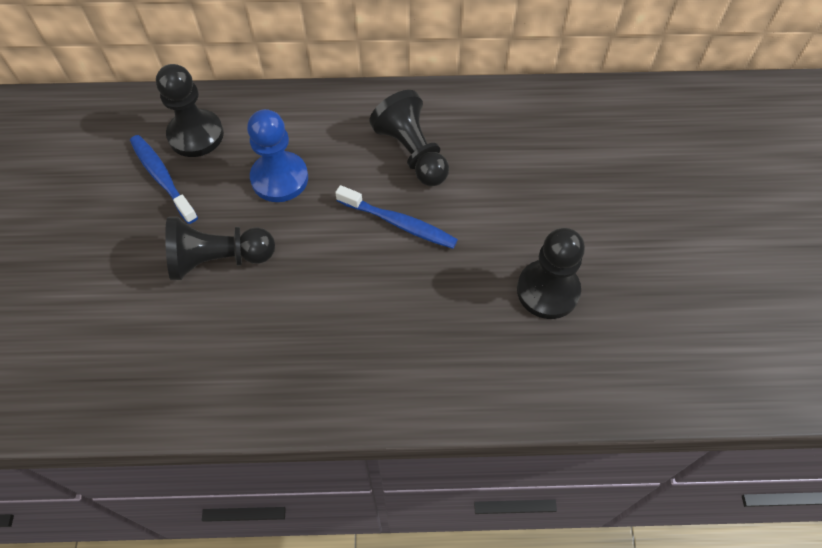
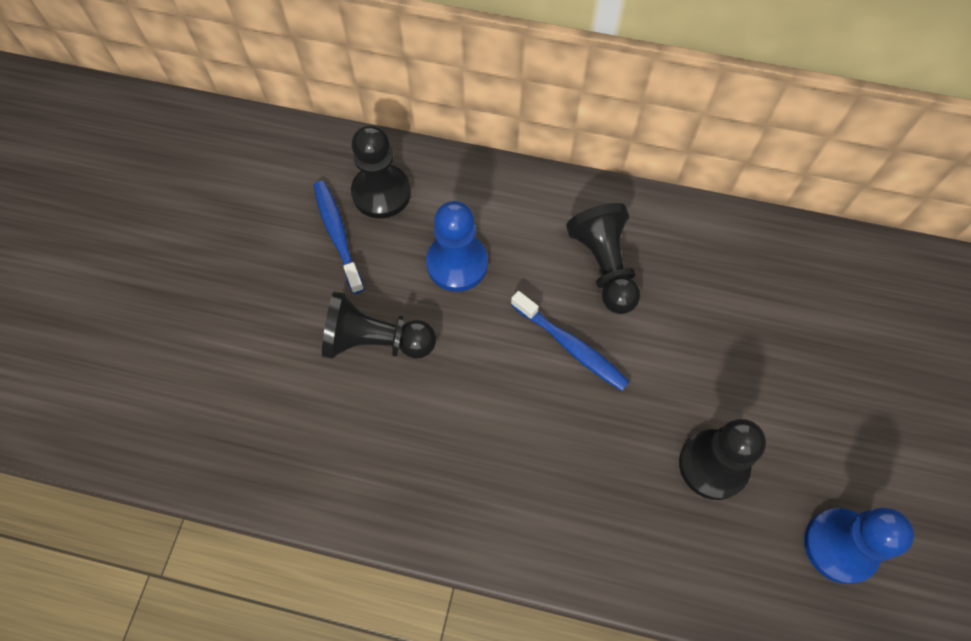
camera: 15 degrees right, 5 degrees up
(671, 329) = (840, 546): none -> blue pawn

